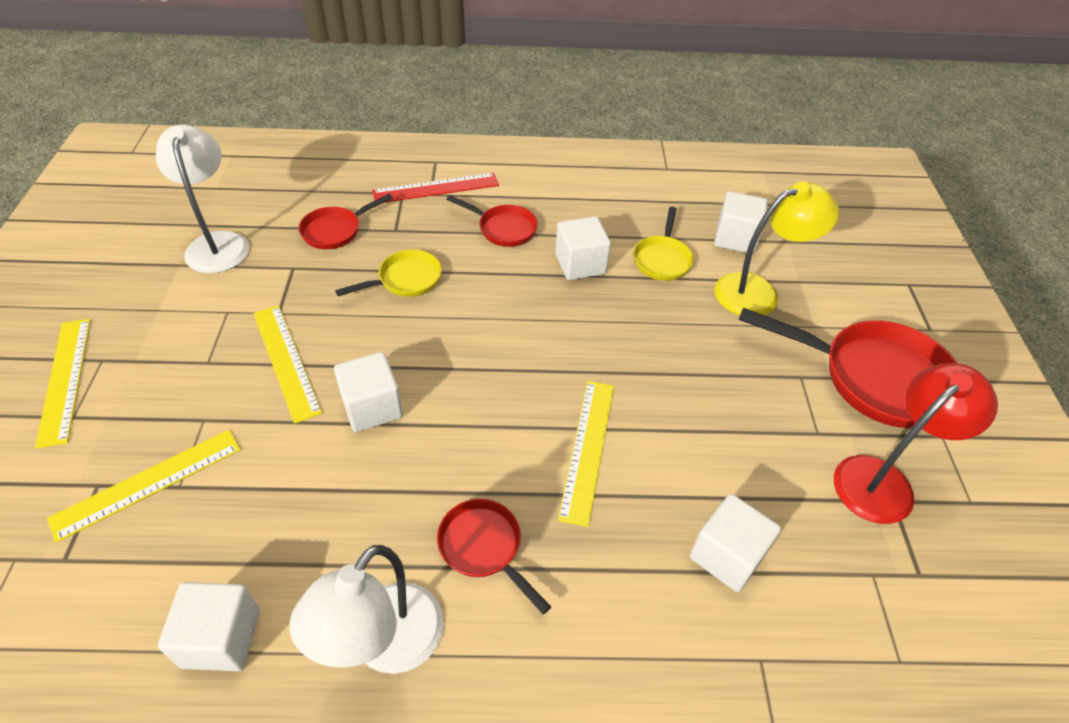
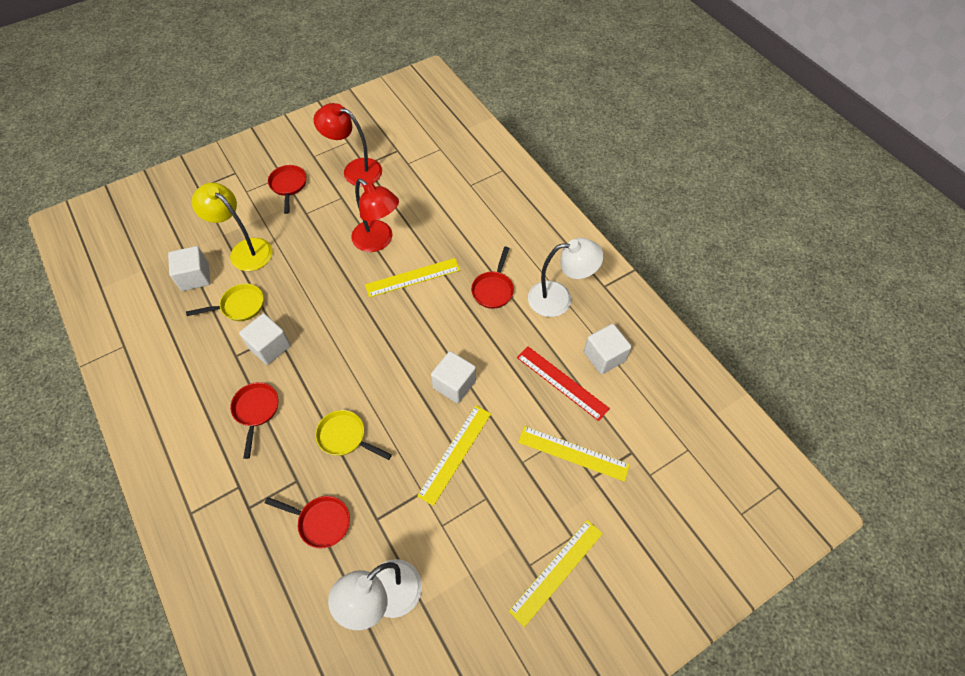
camera: 120 degrees left, 10 degrees up
(436, 188) = (229, 487): red ruler -> red ruler (562, 382)
(690, 439) = (378, 241): none -> red lamp
(727, 555) = (433, 208): white cube -> none
(874, 378) = (288, 186): red pan -> red pan, size x0.53

